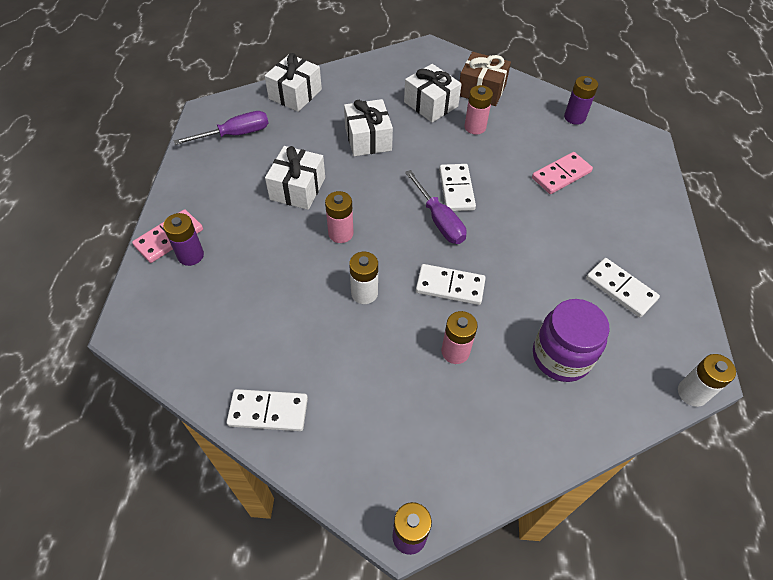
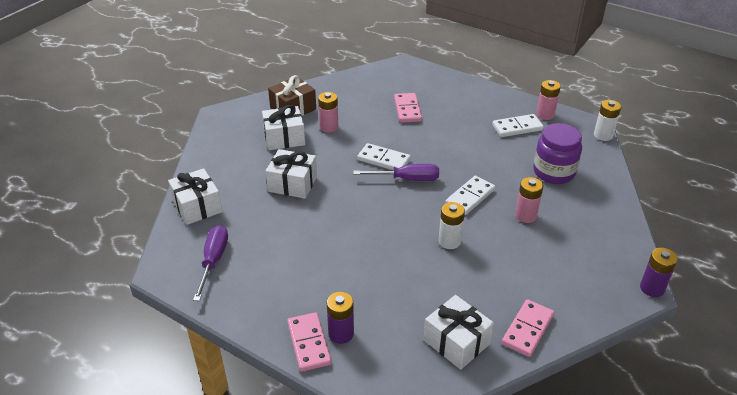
camera: 60 degrees left, 15 degrees down
(268, 412) = (527, 329): white domino -> pink domino
(297, 188) = (315, 242): white gift -> white gift (456, 342)
(340, 233) = (382, 234): pink battery -> pink battery (545, 115)
(574, 117) = (359, 81): purple battery -> none

